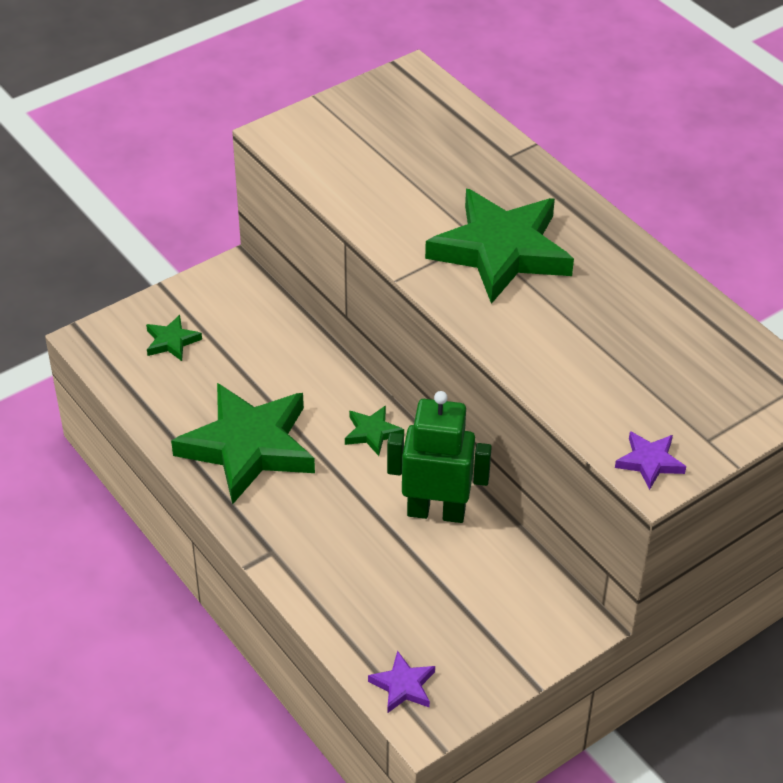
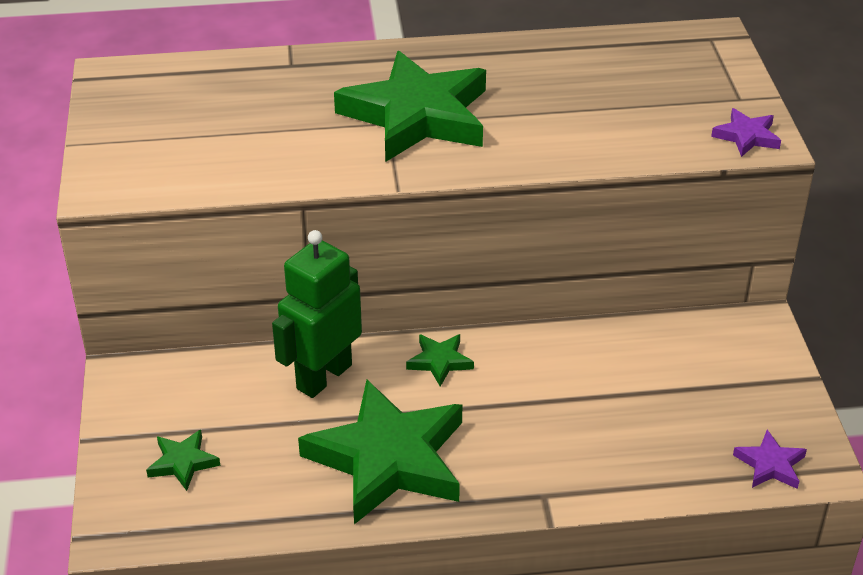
camera: 60 degrees left, 5 degrees down
(436, 511) = (572, 358): green robot -> green robot (323, 376)

